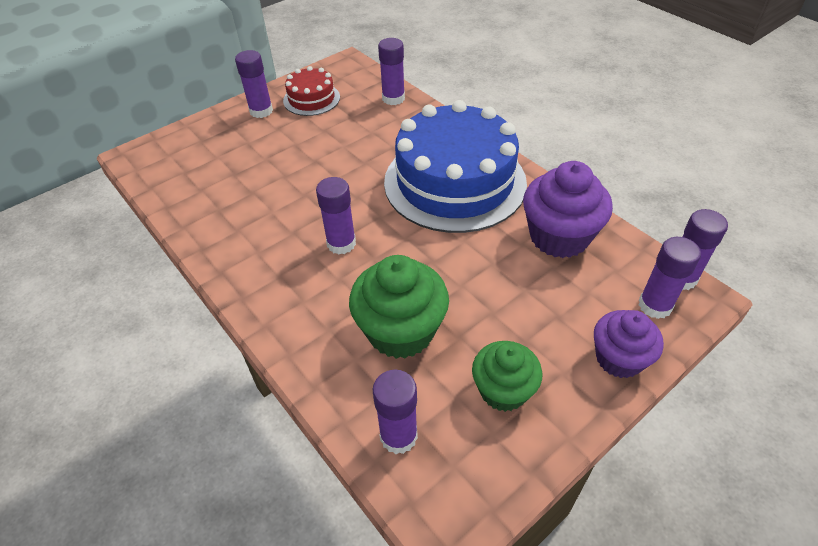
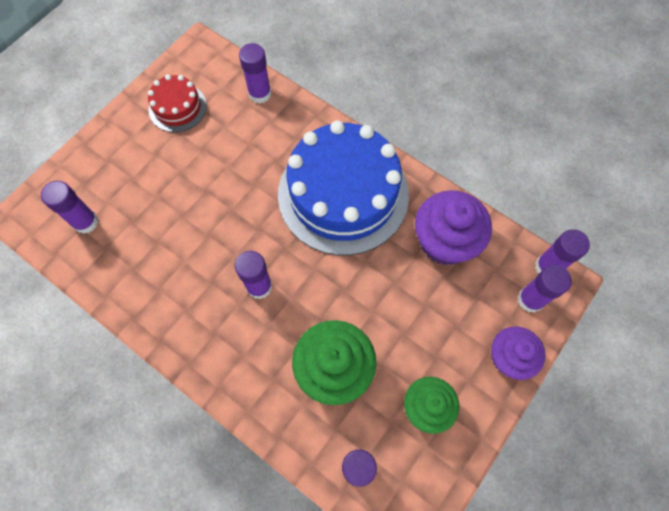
camera: 15 degrees left, 20 degrees up
(261, 111) = (131, 133): purple glue stick -> purple glue stick (85, 222)

